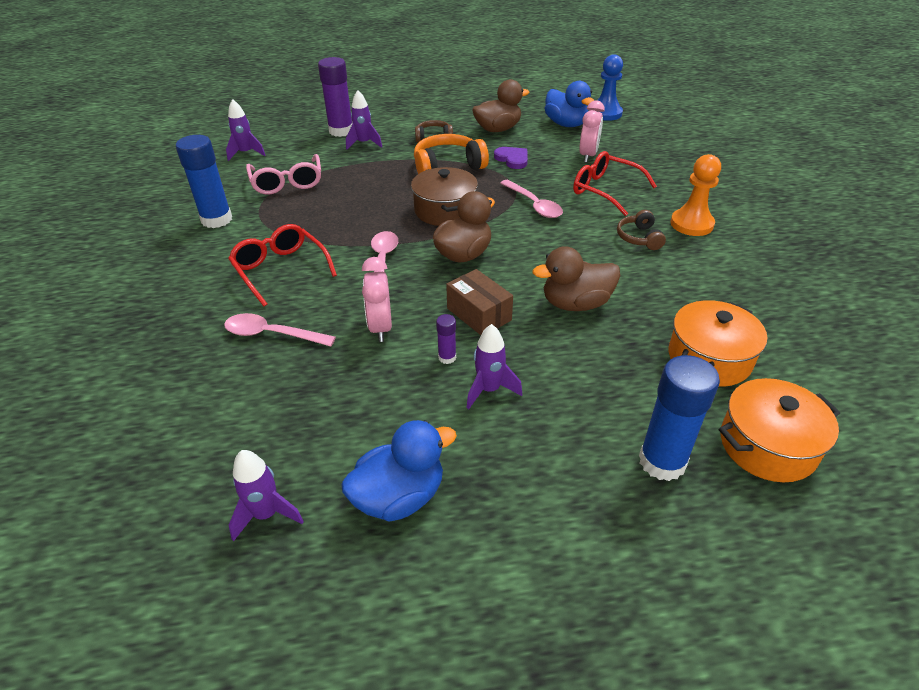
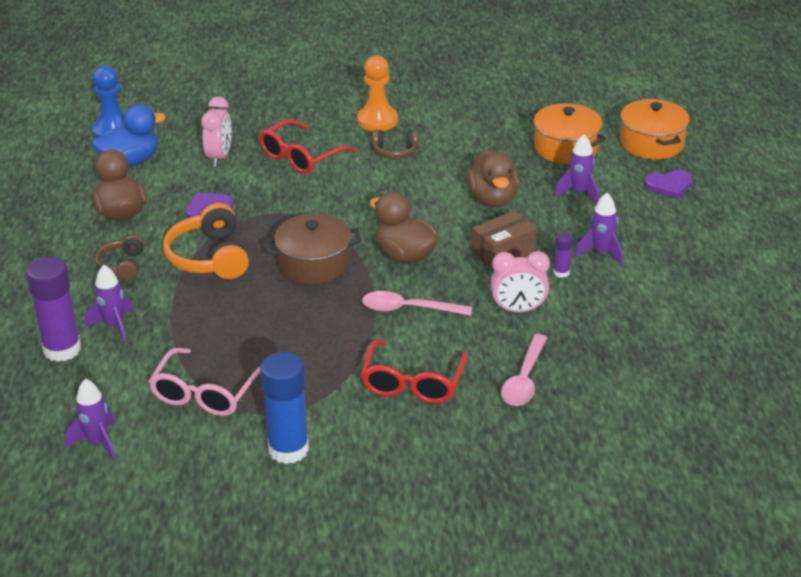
camera: 85 degrees left, 5 degrees down
(266, 514) = (735, 364): purple rocket -> purple rocket (579, 193)
(281, 270) = (413, 382): red glasses -> red glasses turned 45 degrees counterclockwise
(287, 182) = (205, 393): pink glasses -> pink glasses turned 120 degrees clockwise
(399, 497) = (711, 300): blue duck -> none
(534, 205) = (318, 204): pink spoon -> none
(588, 156) = (219, 157): pink clock -> pink clock turned 75 degrees clockwise
(662, 461) = (669, 186): blue glue stick -> purple heart

